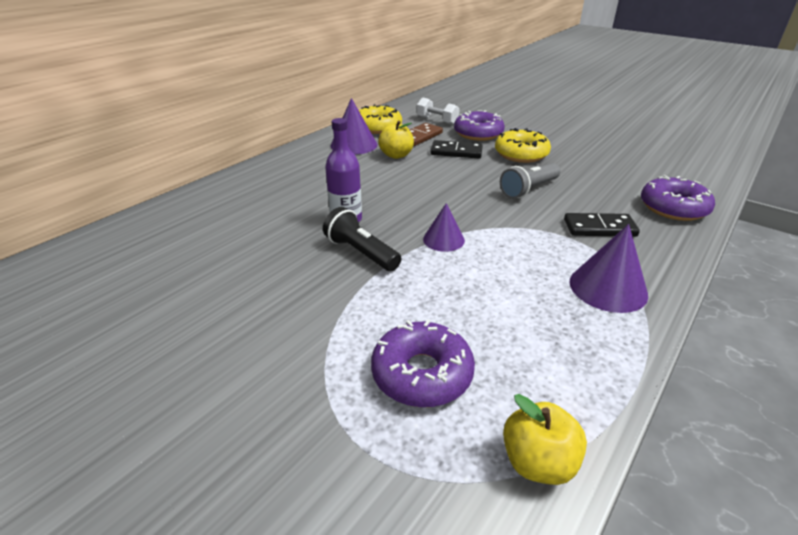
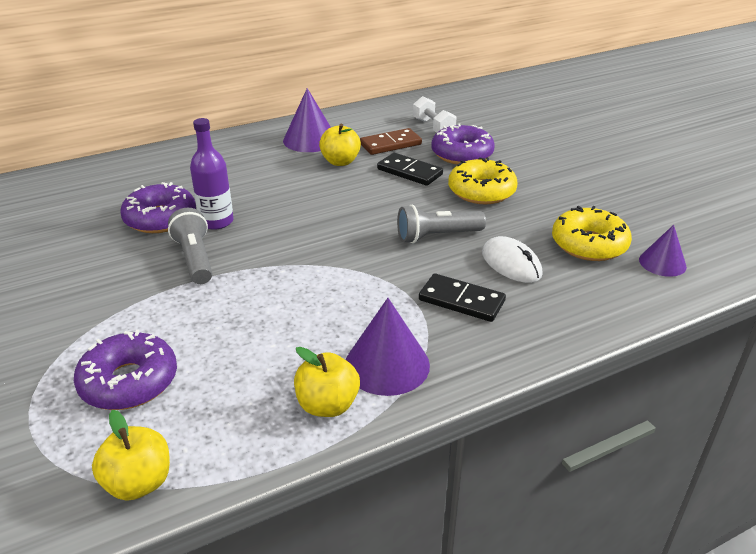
camera: 25 degrees right, 0 degrees up
(361, 252) = (195, 259): black flashlight -> grey flashlight
(378, 127) = (358, 123): yellow donut -> yellow donut (589, 244)
(443, 239) = (283, 267): purple cone -> purple cone (662, 263)
(599, 195) = (511, 264): none -> white mouse
(605, 333) = (327, 405): none -> yellow apple
(673, 208) = (583, 302): purple donut -> purple donut (160, 218)

